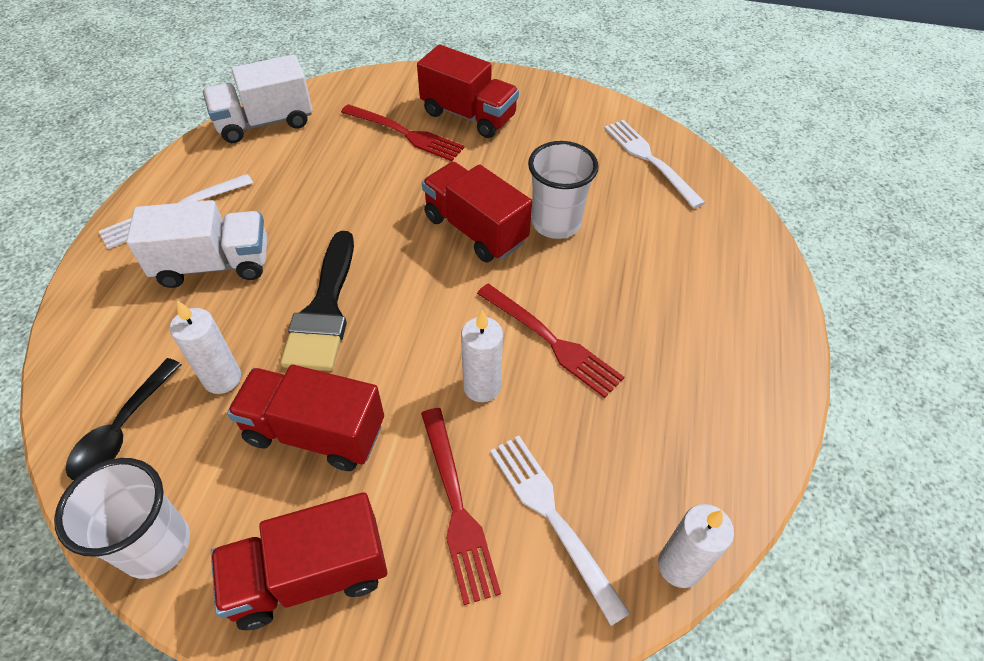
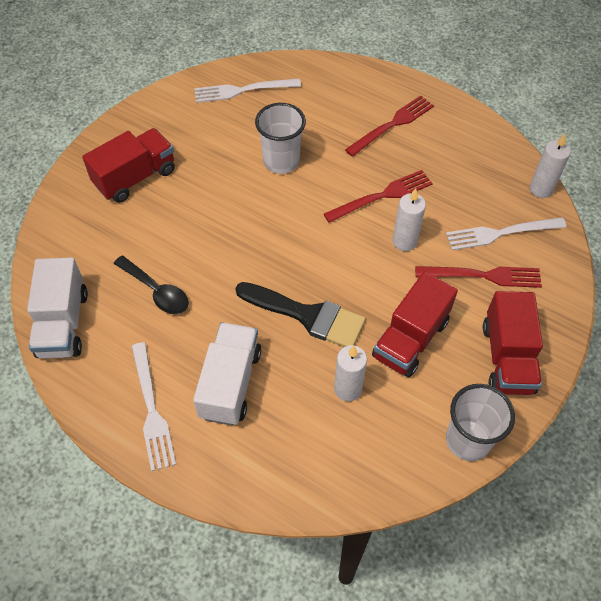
camera: 70 degrees left, 5 degrees up
(123, 430) = (372, 458): black spoon -> black spoon (157, 291)
(406, 134) = (136, 224): red fork -> red fork (392, 124)
(475, 230) = (267, 208): red truck -> none

